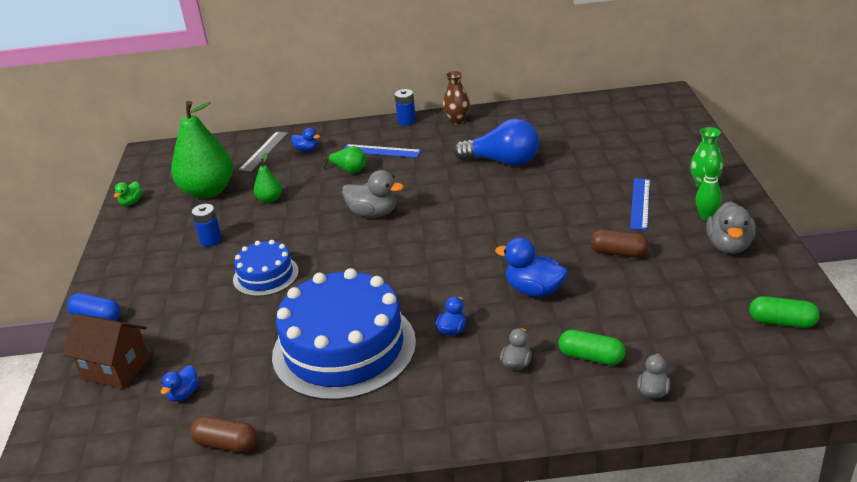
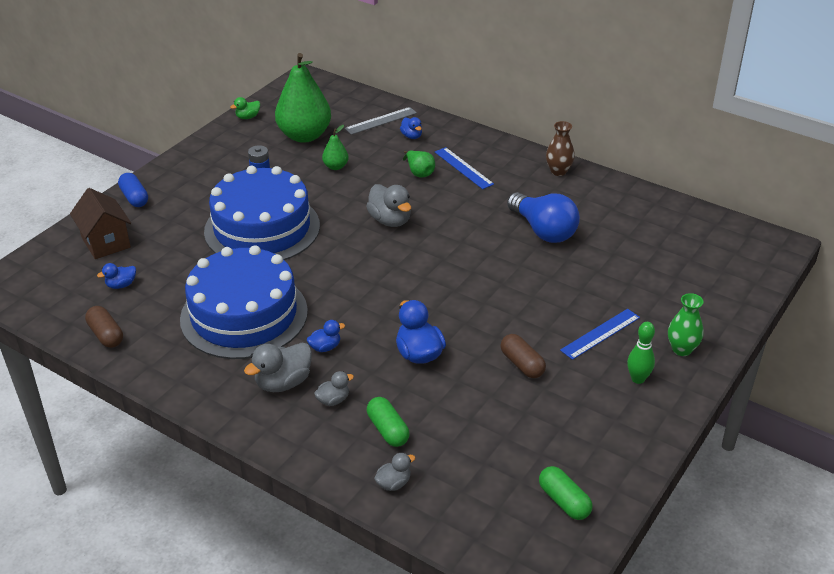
camera: 35 degrees right, 5 degrees up
(266, 275) = (262, 228): blue cake -> blue cake, size x1.96
(406, 121) = (518, 150): blue battery -> none
(729, 246) = (618, 415): grey duck -> grey duck (283, 383)

